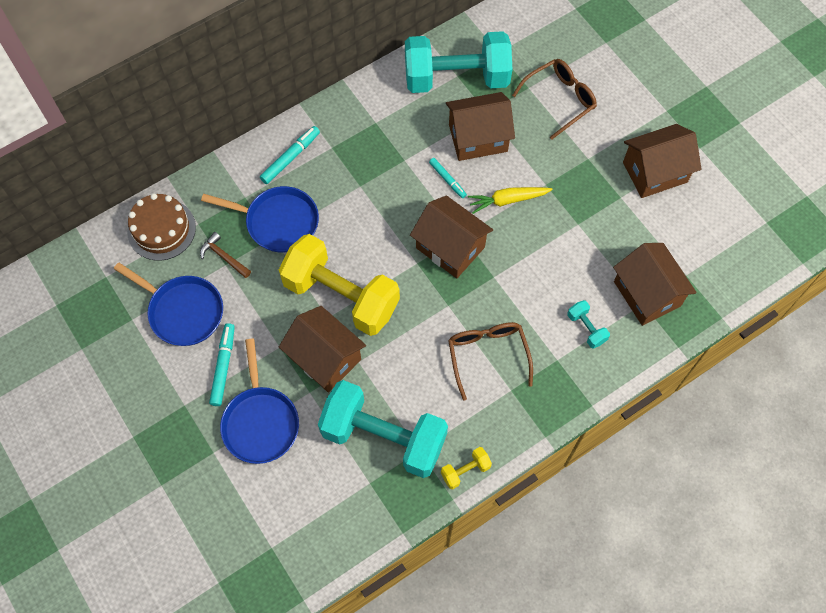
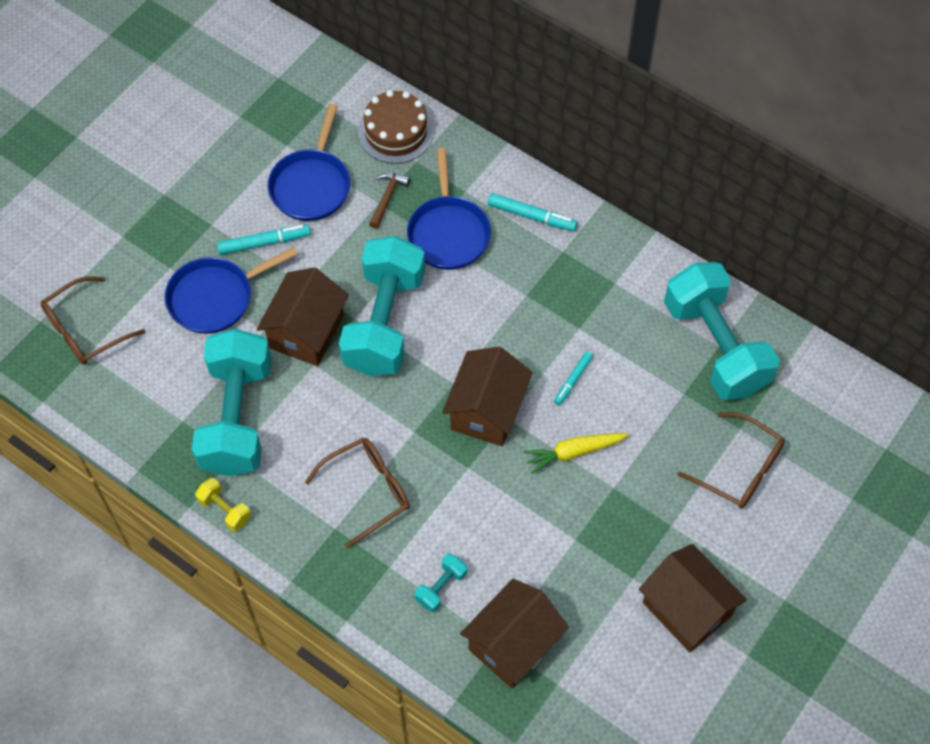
camera: 70 degrees right, 5 degrees down
(245, 543) = (85, 330): none -> brown glasses
(341, 296) = (384, 322): yellow dumbbell -> turquoise dumbbell
(478, 138) = (643, 395): brown house -> none
(507, 200) = (573, 452): yellow carrot -> yellow carrot turned 75 degrees counterclockwise

